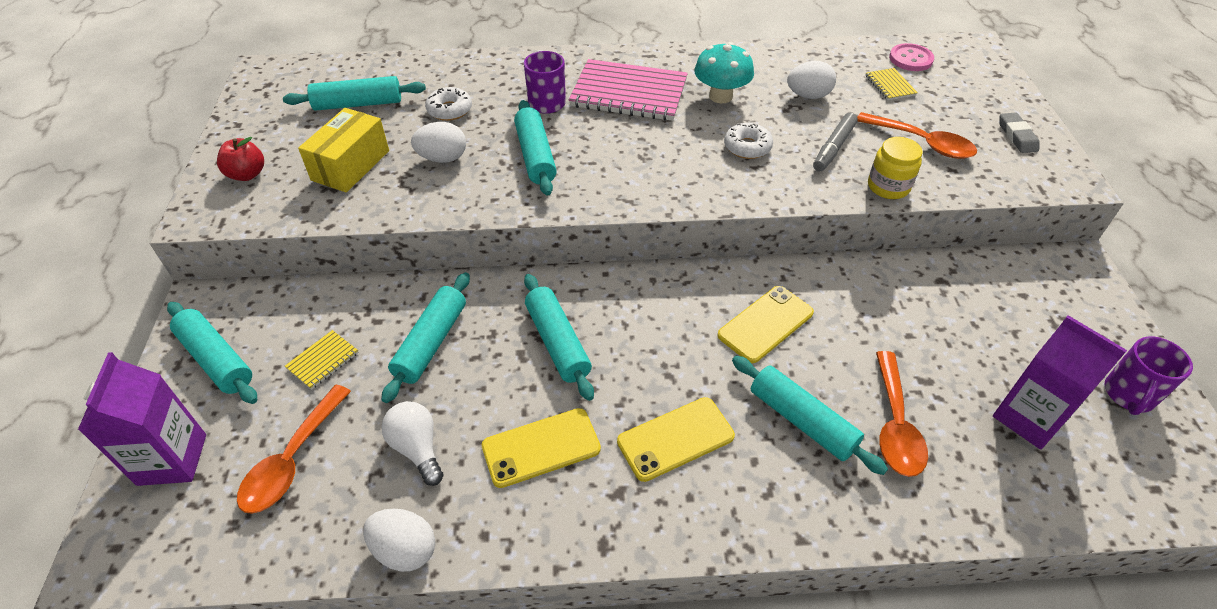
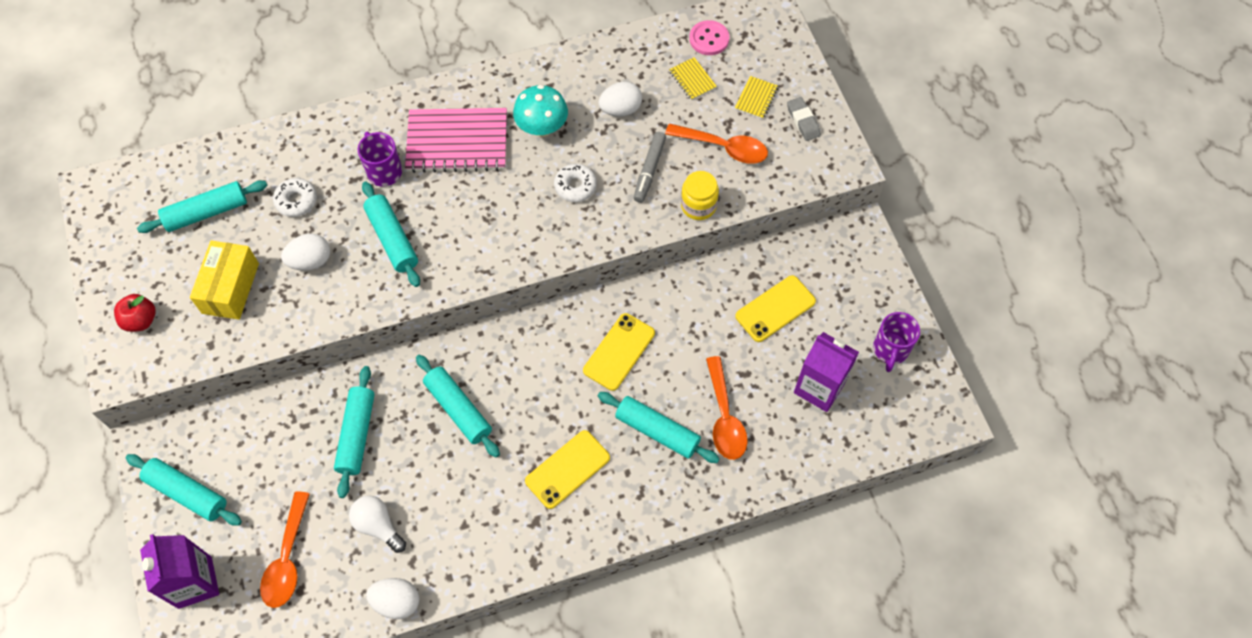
camera: 15 degrees left, 15 degrees up
(323, 361) = (275, 472): yellow notebook -> yellow notebook (756, 98)
(541, 448) = (470, 501): yellow phone -> yellow phone (775, 309)

